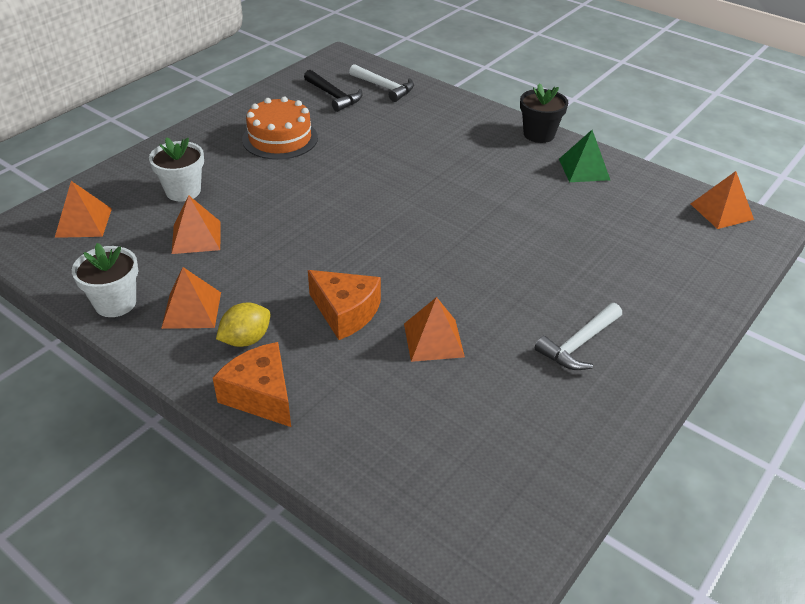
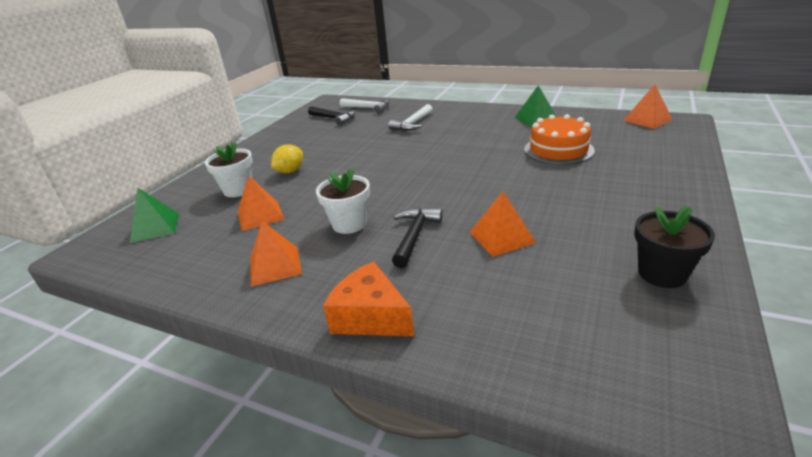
camera: 10 degrees left, 10 degrees down
(83, 222) = (155, 227): orange pyramid -> green pyramid
(115, 303) = (200, 277): white flower pot -> white flower pot (349, 224)
(246, 339) = (335, 276): yellow lemon -> yellow lemon (290, 171)
(280, 138) = (304, 146): orange cake -> orange cake (558, 150)
(345, 312) = (414, 236): orange cheese -> black hammer
(539, 134) = (491, 109): black flower pot -> black flower pot (662, 273)
(579, 344) = (620, 212): white hammer -> white hammer (412, 124)

